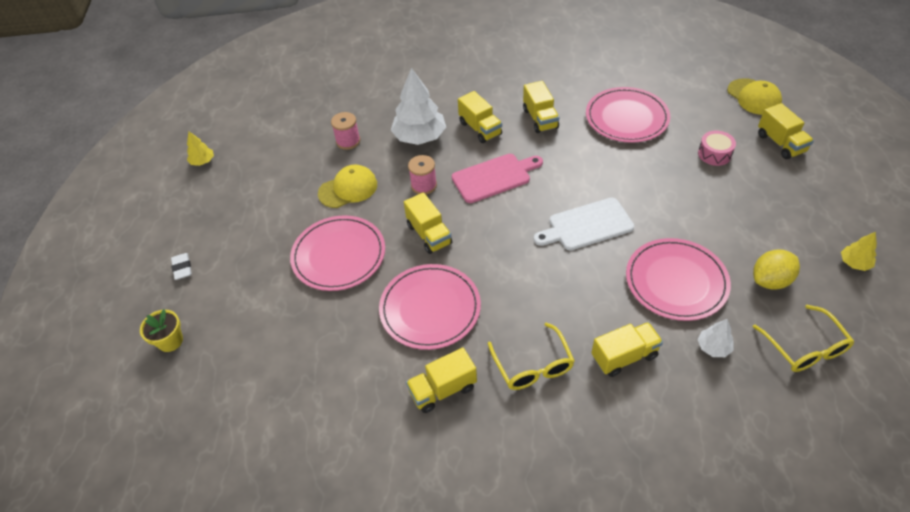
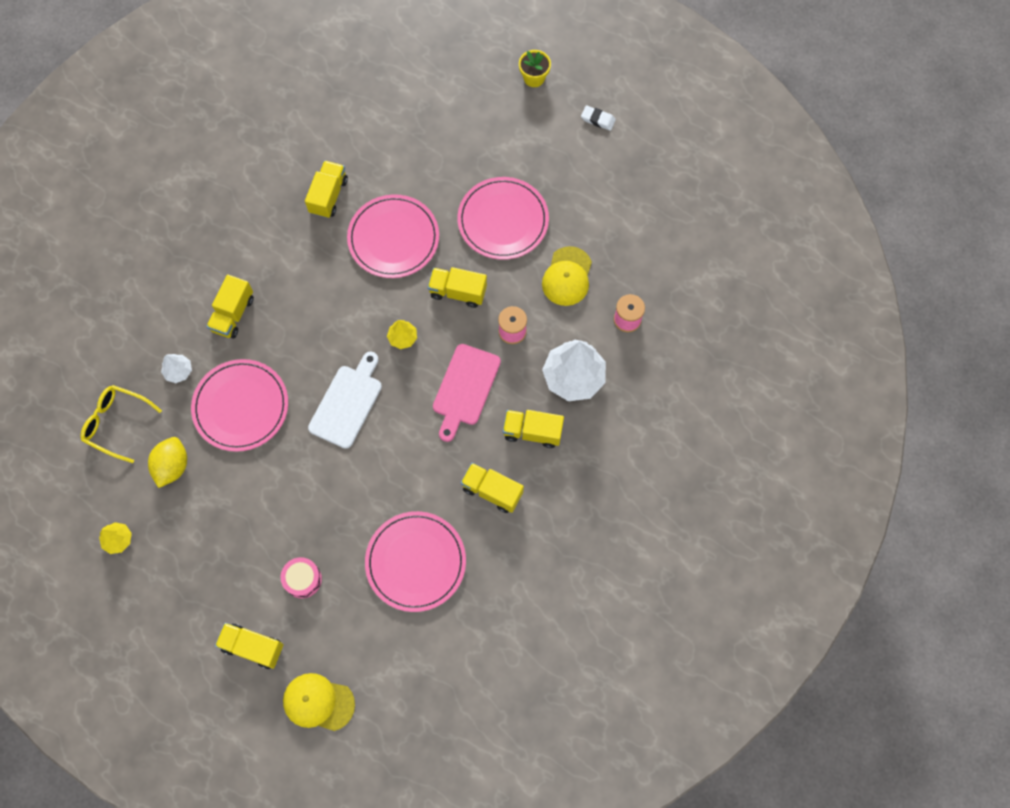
camera: 130 degrees right, 20 degrees up
(203, 161) = (715, 199): yellow tree -> yellow tree (403, 338)
(533, 365) = (287, 258): yellow glasses -> none

